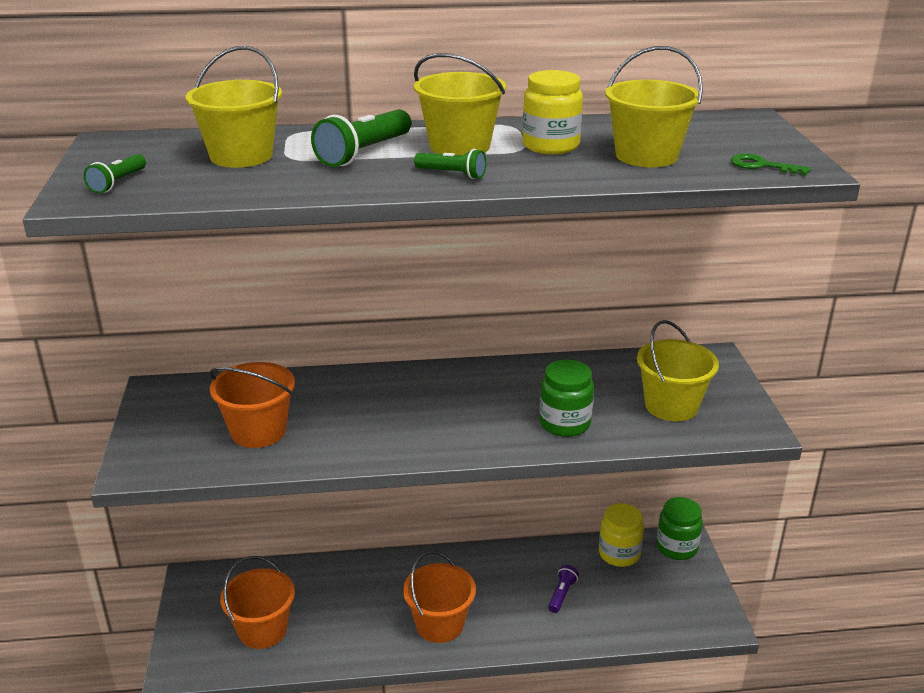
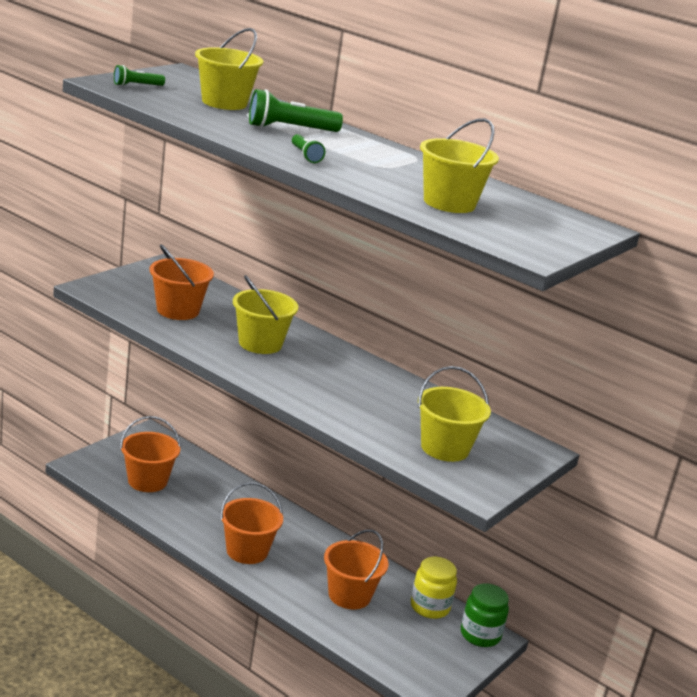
camera: 40 degrees right, 5 degrees down
(460, 146) = (352, 150): yellow bucket -> yellow bucket (260, 343)
(550, 146) = (406, 174): yellow jar -> none
(562, 594) = (349, 595): purple flashlight -> orange bucket
(564, 424) = (353, 411): green jar -> none
(762, 166) = (508, 240): green key -> none

